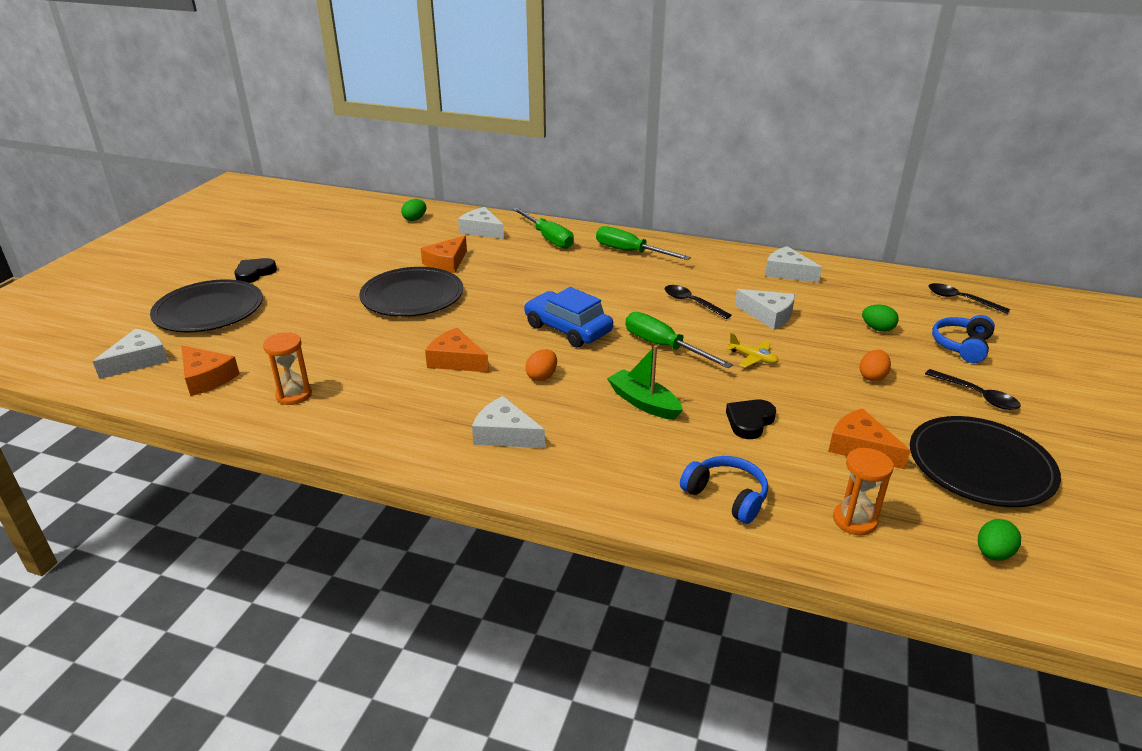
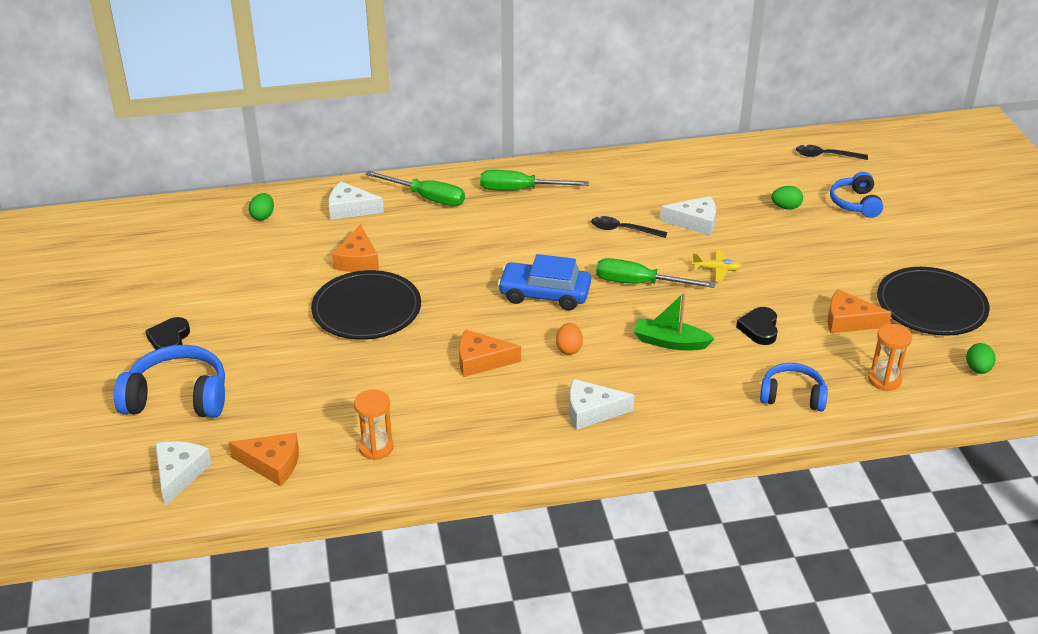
camera: 30 degrees left, 5 degrees up
(209, 310) = (178, 397): black plate -> blue headphones
(787, 272) = (674, 170): white cheese -> none
(872, 377) = (814, 255): orange egg -> none
(977, 395) = (893, 246): black spoon -> none

